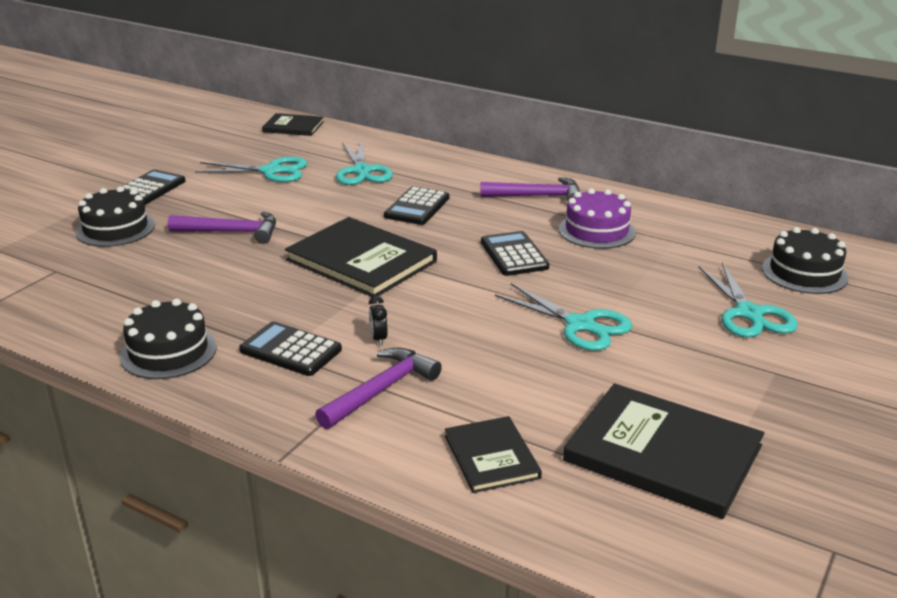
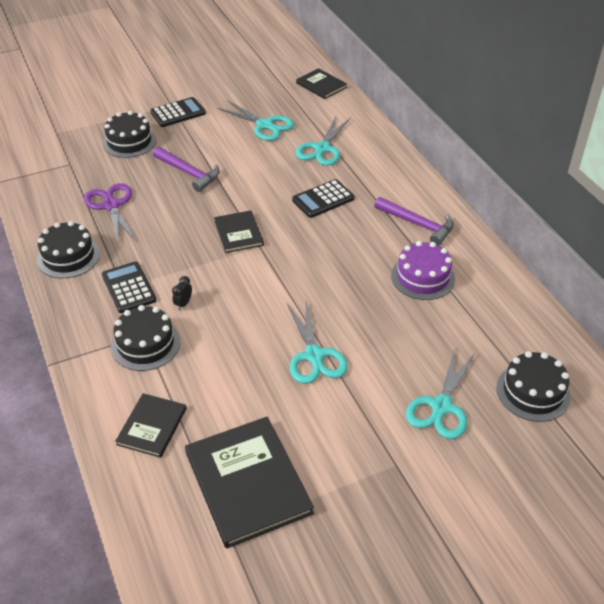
camera: 35 degrees right, 15 degrees up
(167, 288) = (111, 205): none -> purple scissors
(361, 261) = (238, 233): black book -> black book, size x0.56
(381, 390) = (145, 344): purple hammer -> black cake
(514, 255) = (339, 273): black calculator -> none

